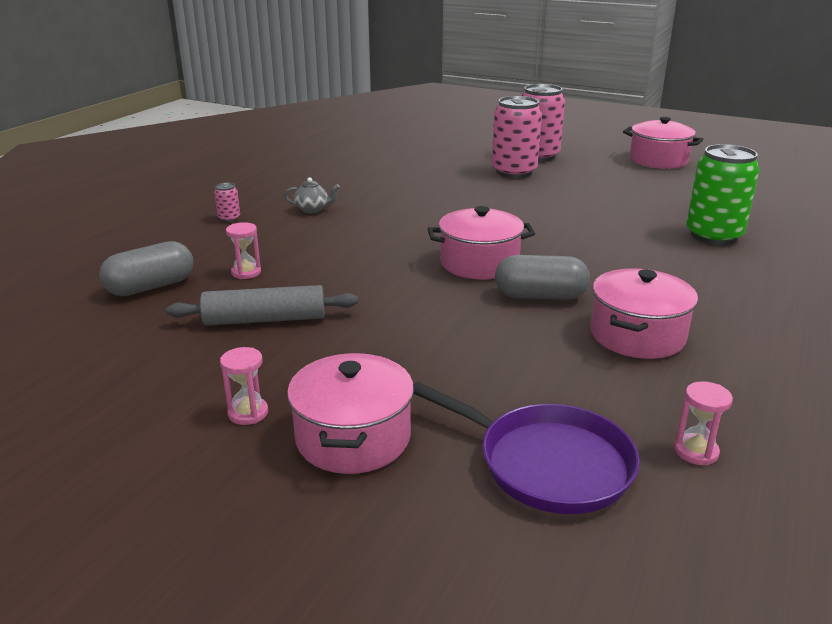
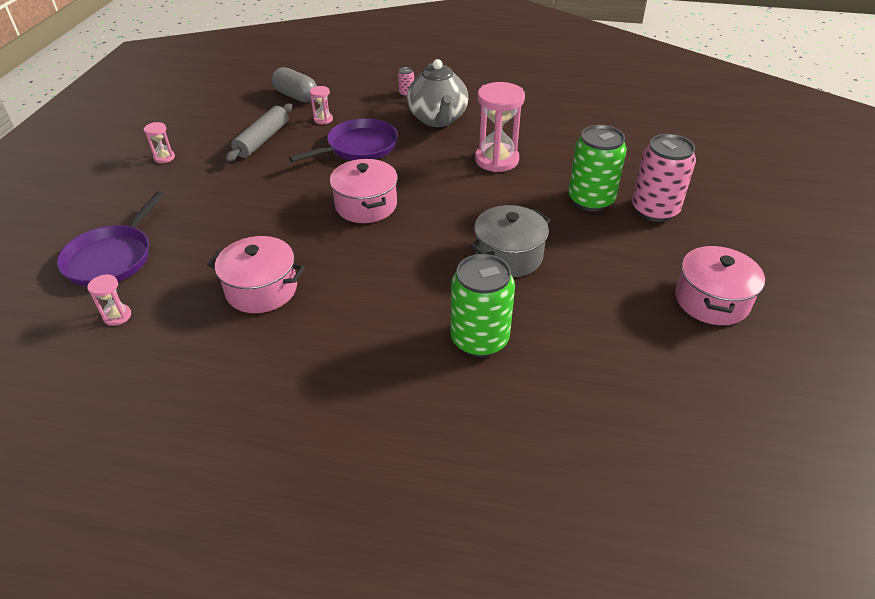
camera: 75 degrees right, 15 degrees up
(265, 319) = (262, 140): grey rolling pin -> grey rolling pin turned 45 degrees clockwise
(312, 210) = (438, 119): grey teapot -> grey teapot, size x2.33
(341, 256) = (359, 147): none -> purple pan
(353, 438) = (140, 192): pink pot -> none
(422, 195) = (496, 160): none -> pink hourglass
(514, 172) = (590, 200): pink can -> green can
(540, 296) = (316, 239): grey capsule -> none
(592, 211) = (508, 256): none -> grey pot

